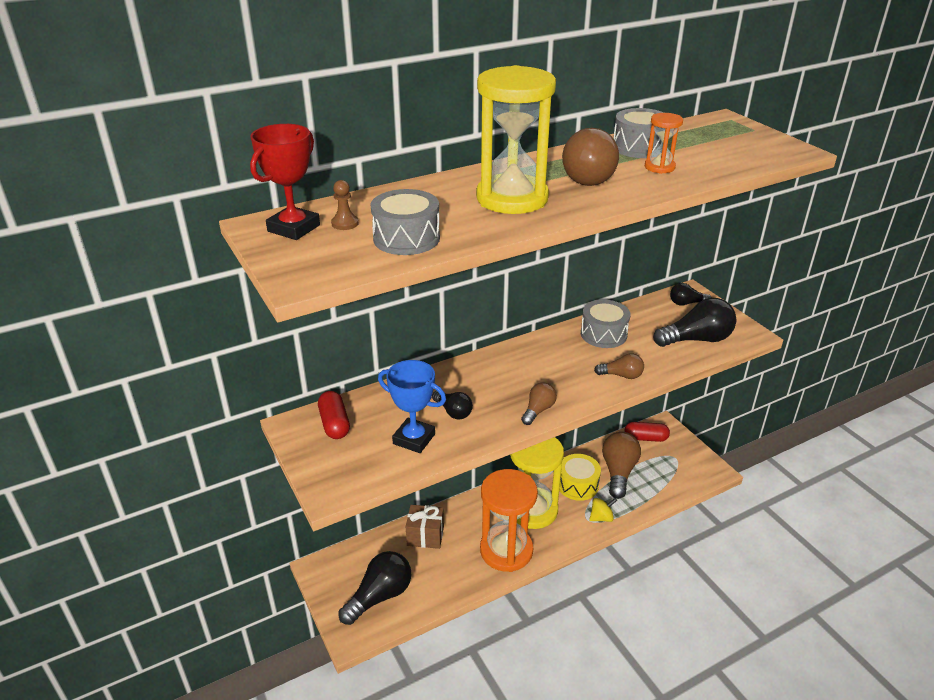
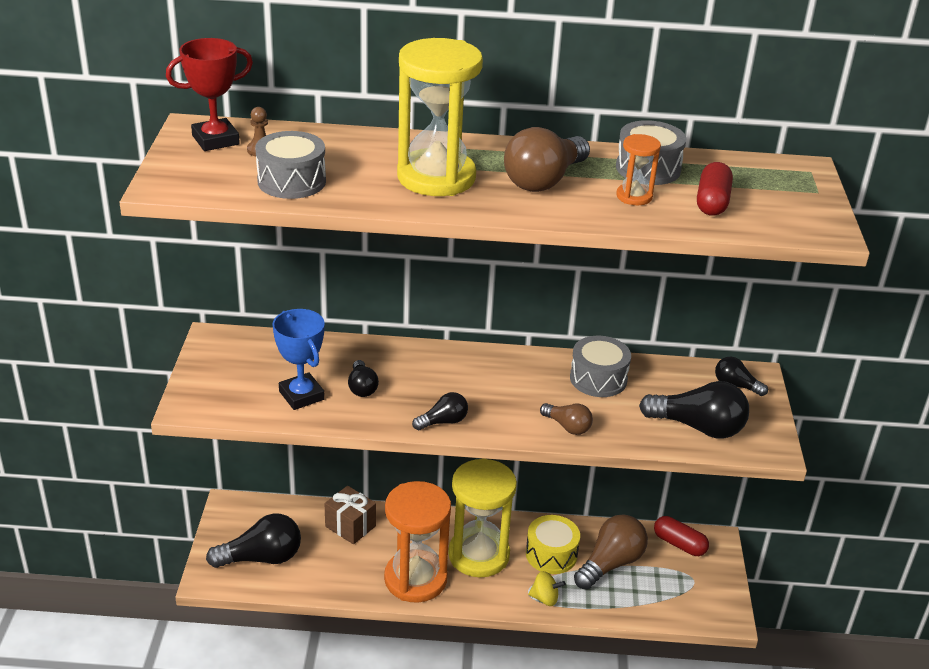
camera: 30 degrees right, 0 degrees up
(334, 424) = (248, 352): red capsule -> red capsule (712, 202)
(538, 410) = (443, 422): brown light bulb -> black light bulb

